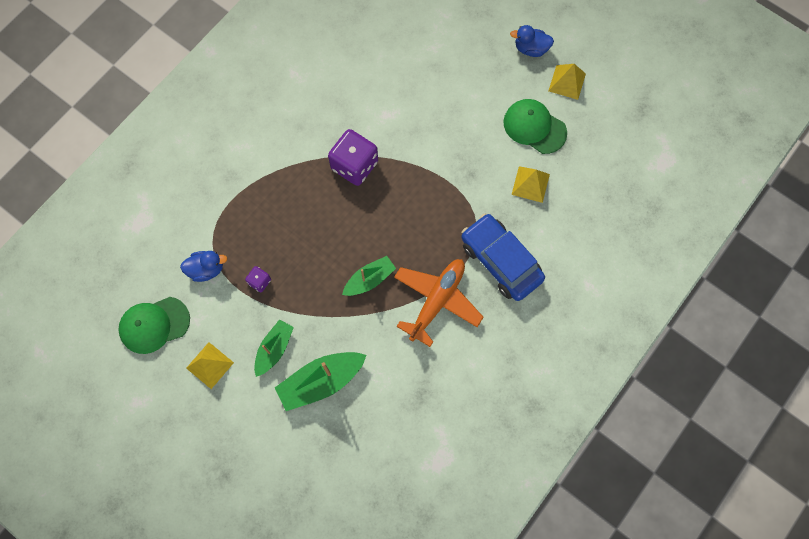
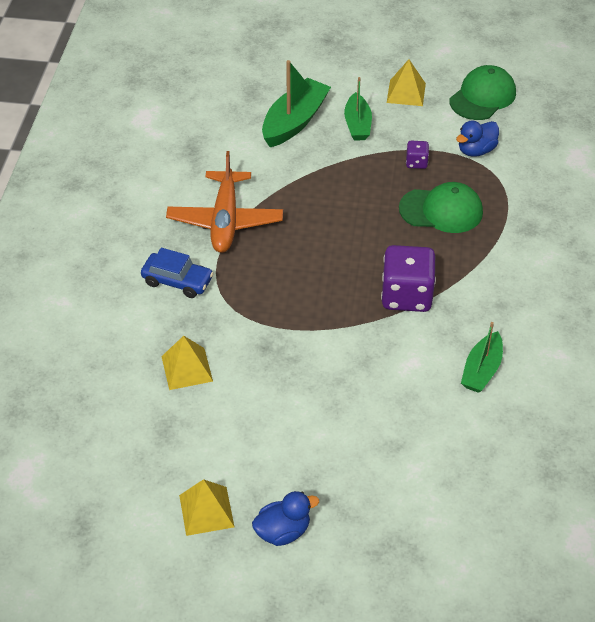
camera: 150 degrees right, 25 degrees down
(369, 279) = (308, 208): green boat -> green boat (481, 370)
(500, 261) = (177, 281): blue car -> blue car, size x0.61
(534, 127) = (219, 433): green cap -> green cap (441, 210)

